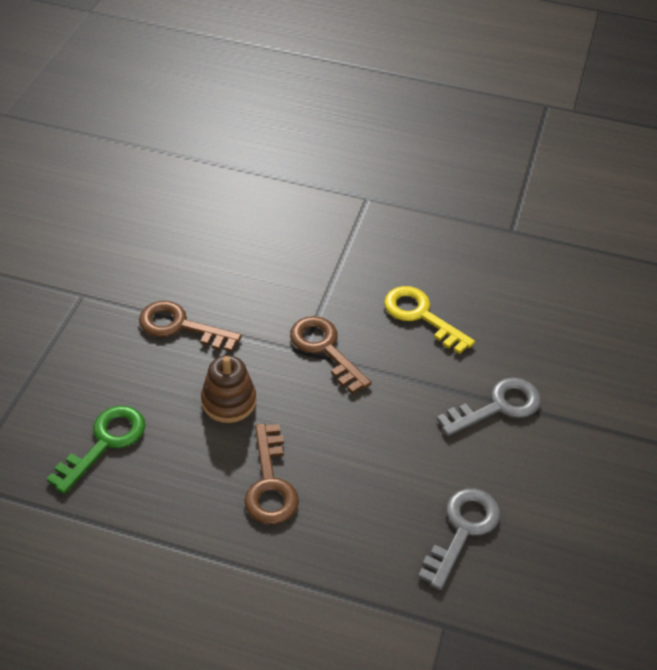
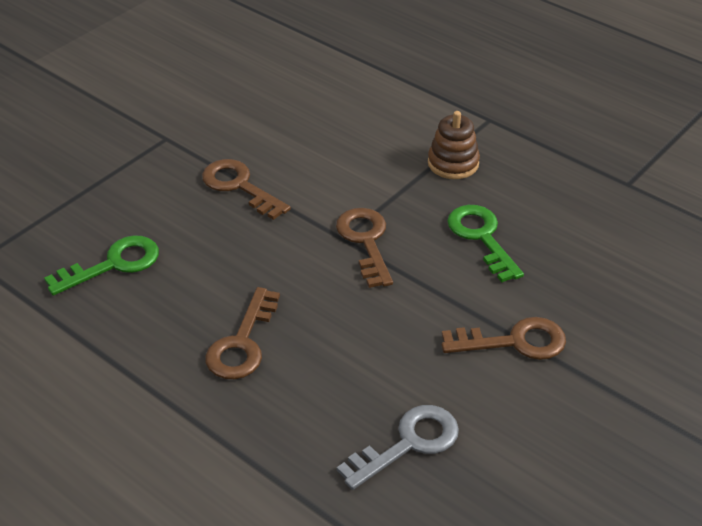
camera: 25 degrees right, 5 degrees down
(229, 401) = (246, 261): brown stacking toy -> brown stacking toy (453, 163)
(421, 316) = (481, 237): yellow key -> green key
(497, 406) = (514, 342): grey key -> brown key

